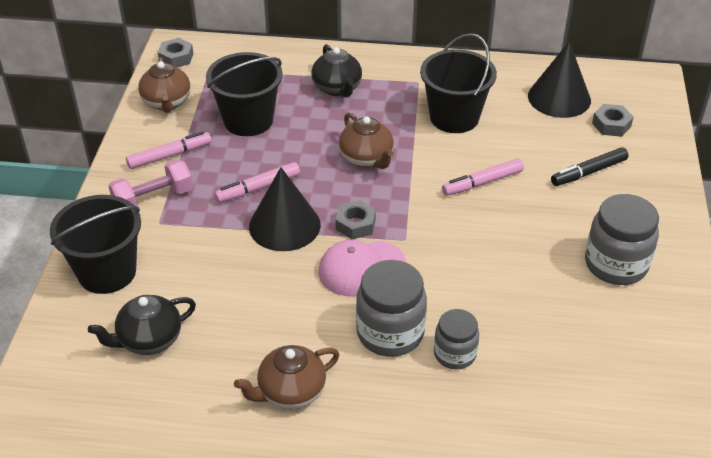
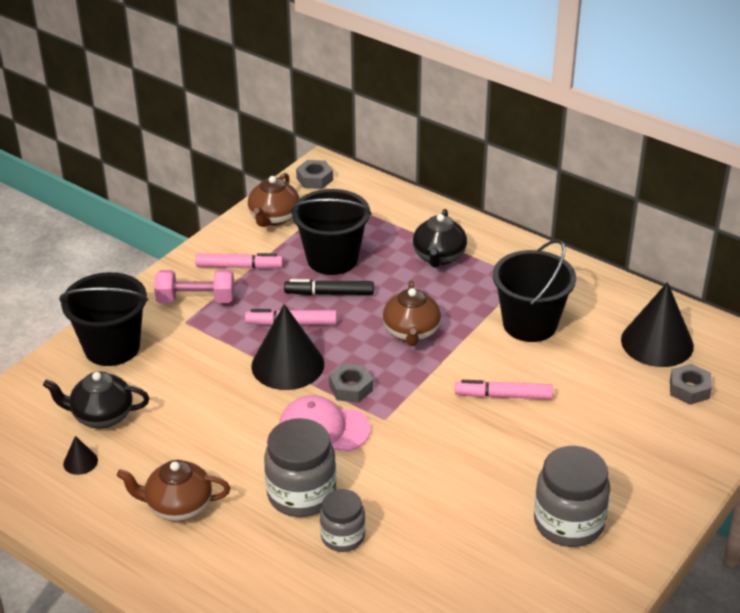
camera: 30 degrees right, 5 degrees down
(163, 391) = (80, 462): none -> black cone
(588, 172) = (621, 426): black marker -> black marker (329, 293)

